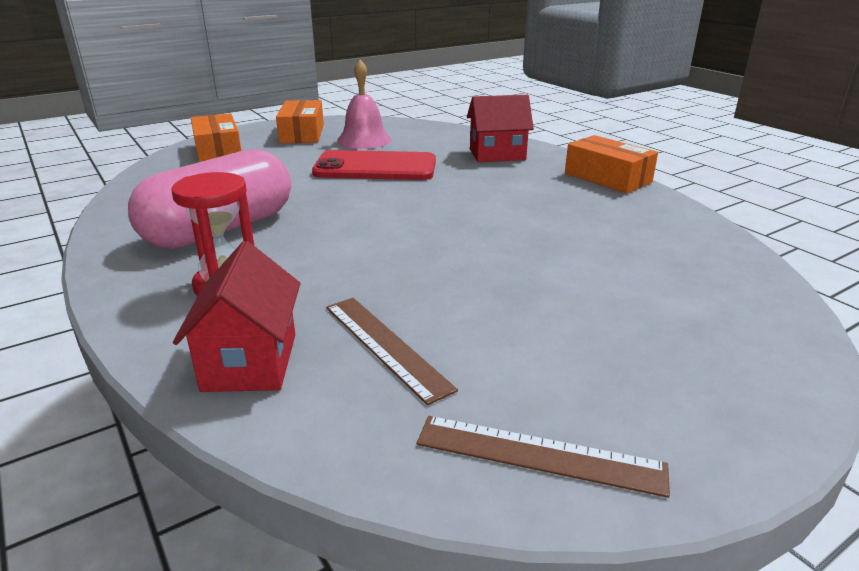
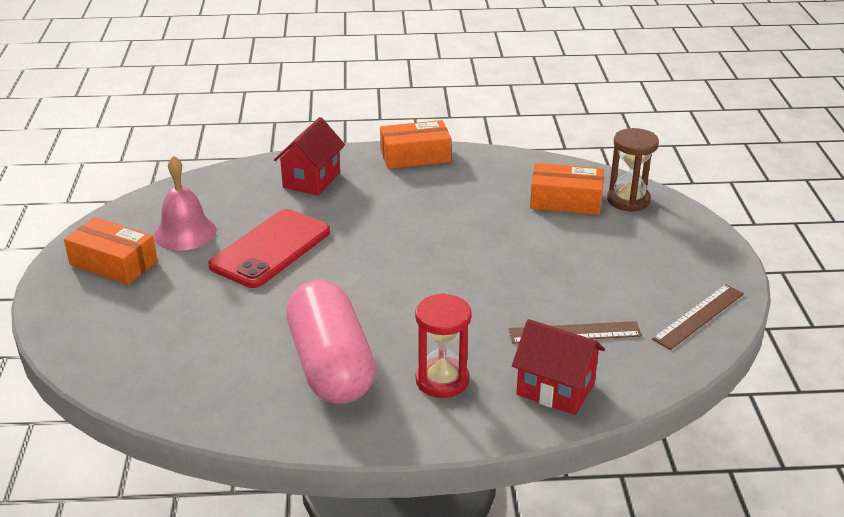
camera: 60 degrees left, 5 degrees up
(218, 151) = (104, 330): orange box -> orange box (565, 201)
(747, 310) = (628, 200): none -> brown hourglass

